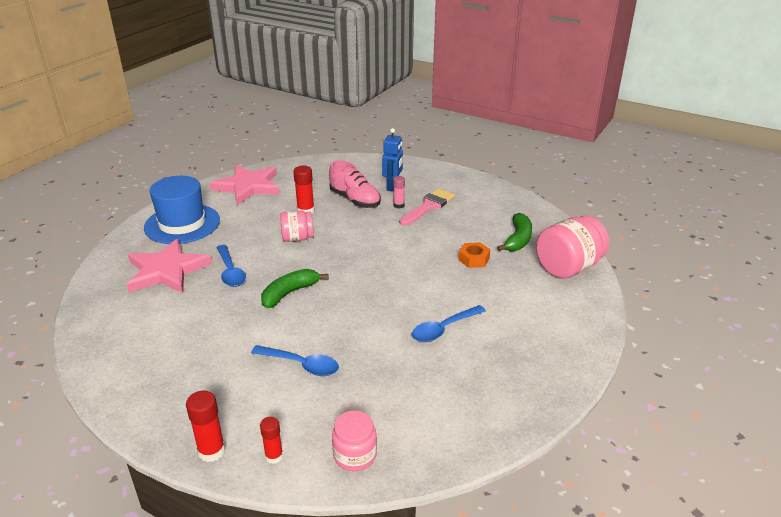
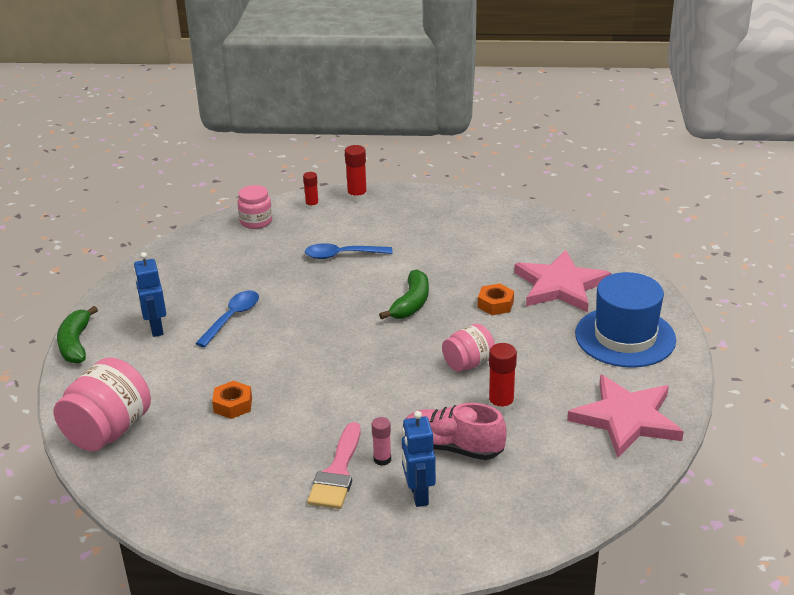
camera: 155 degrees right, 0 degrees up
(230, 272) = (495, 304): blue spoon -> orange nut
(516, 341) = (156, 328): none -> blue robot
(518, 239) = (184, 454): green banana -> green banana (75, 344)

